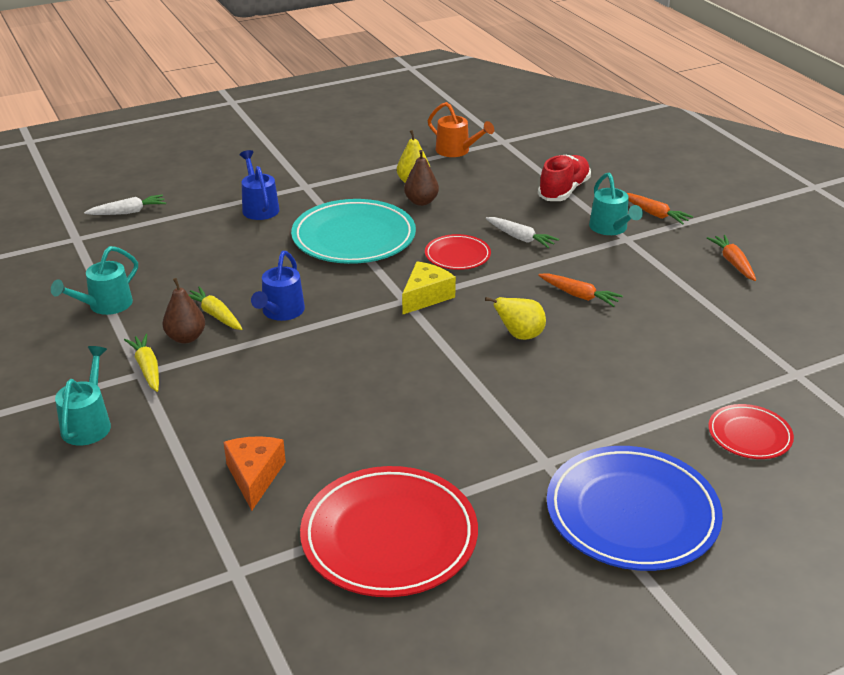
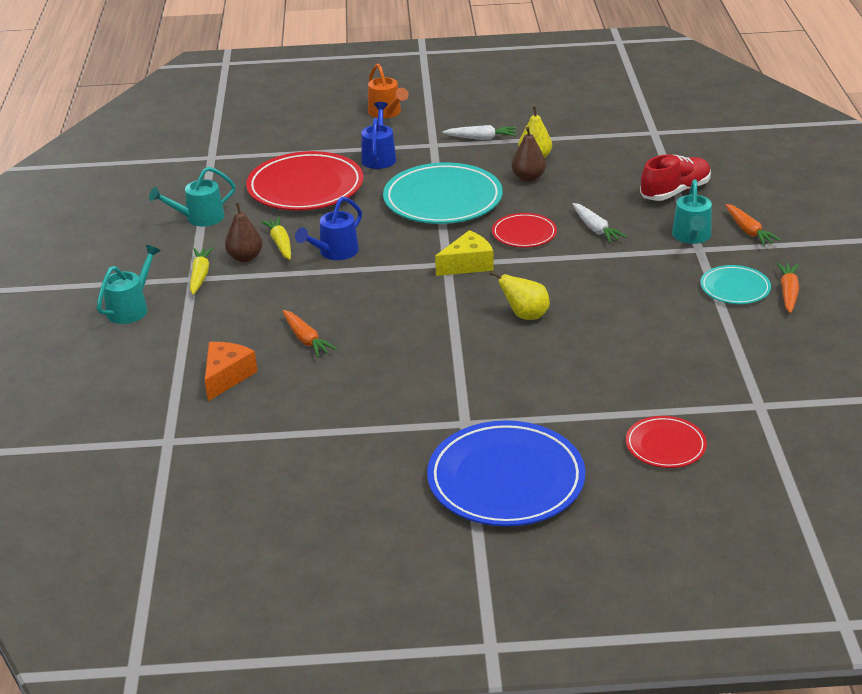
camera: 25 degrees right, 0 degrees up
(128, 212) = (267, 141): white carrot -> white carrot (481, 138)
(389, 536) = (297, 446): red plate -> red plate (305, 187)
(457, 151) = (600, 135): orange watering can -> orange watering can (387, 113)
(579, 295) = (608, 292): orange carrot -> orange carrot (306, 339)
(685, 268) = (735, 288): none -> turquoise plate

